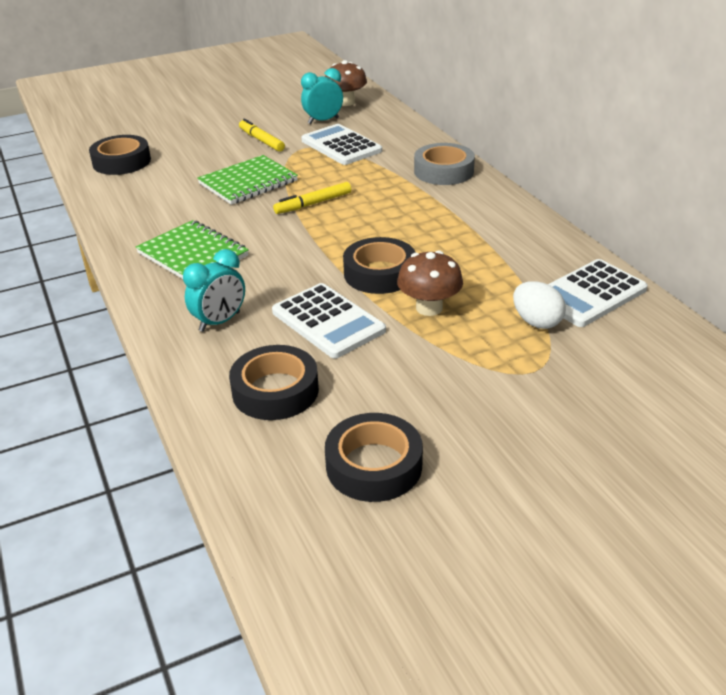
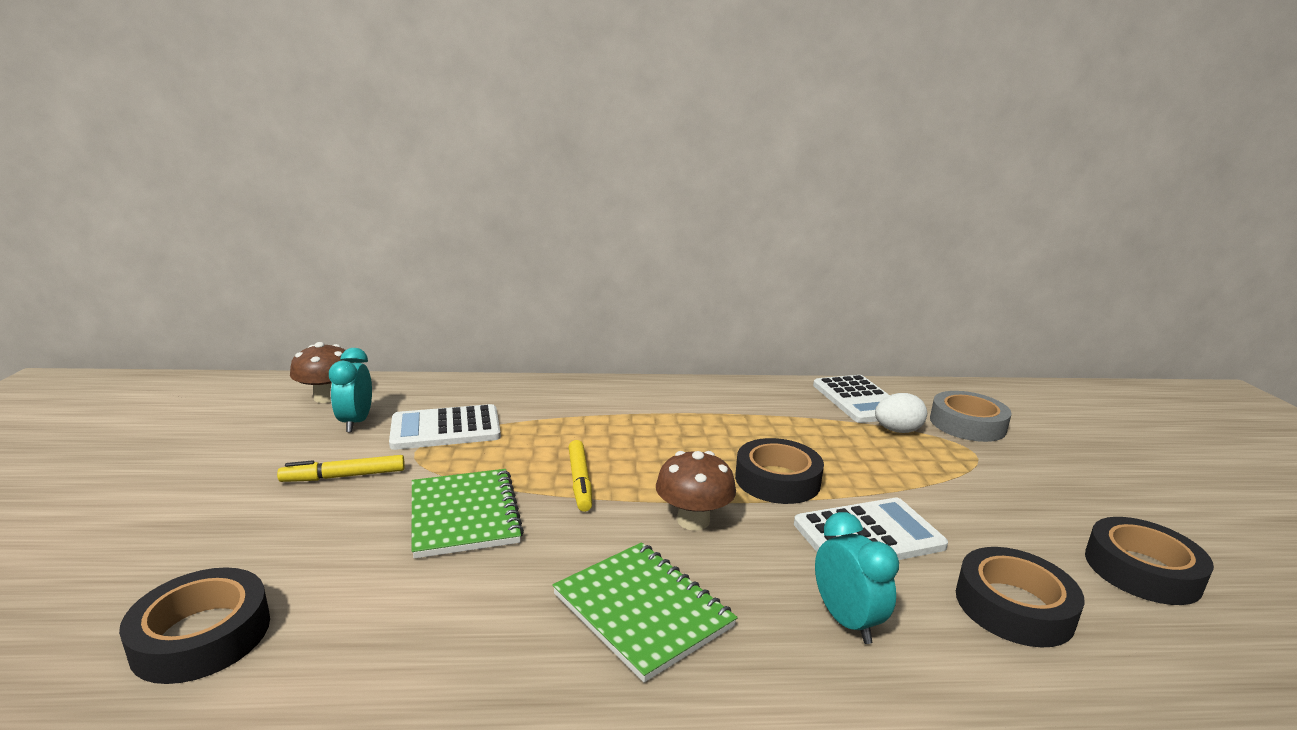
camera: 70 degrees left, 15 degrees down
(193, 254) = (642, 610): green notebook -> green notebook turned 75 degrees clockwise
(429, 308) = (858, 471): brown mushroom -> brown mushroom (693, 520)
(443, 171) = (582, 394): grey tape -> grey tape (967, 424)

